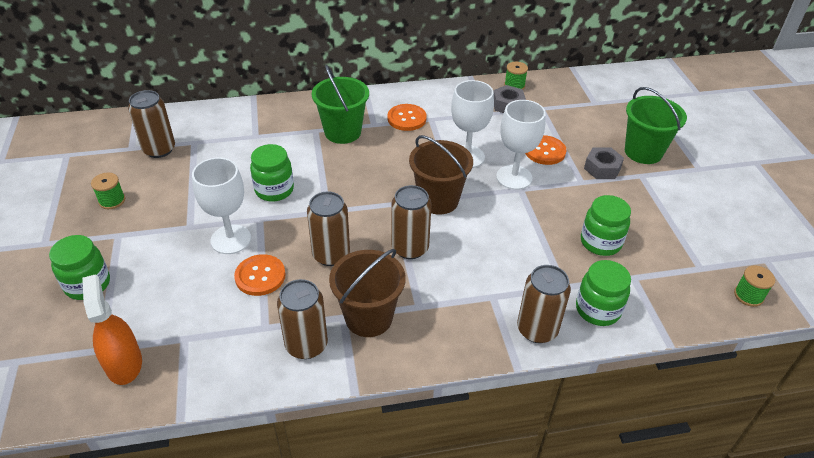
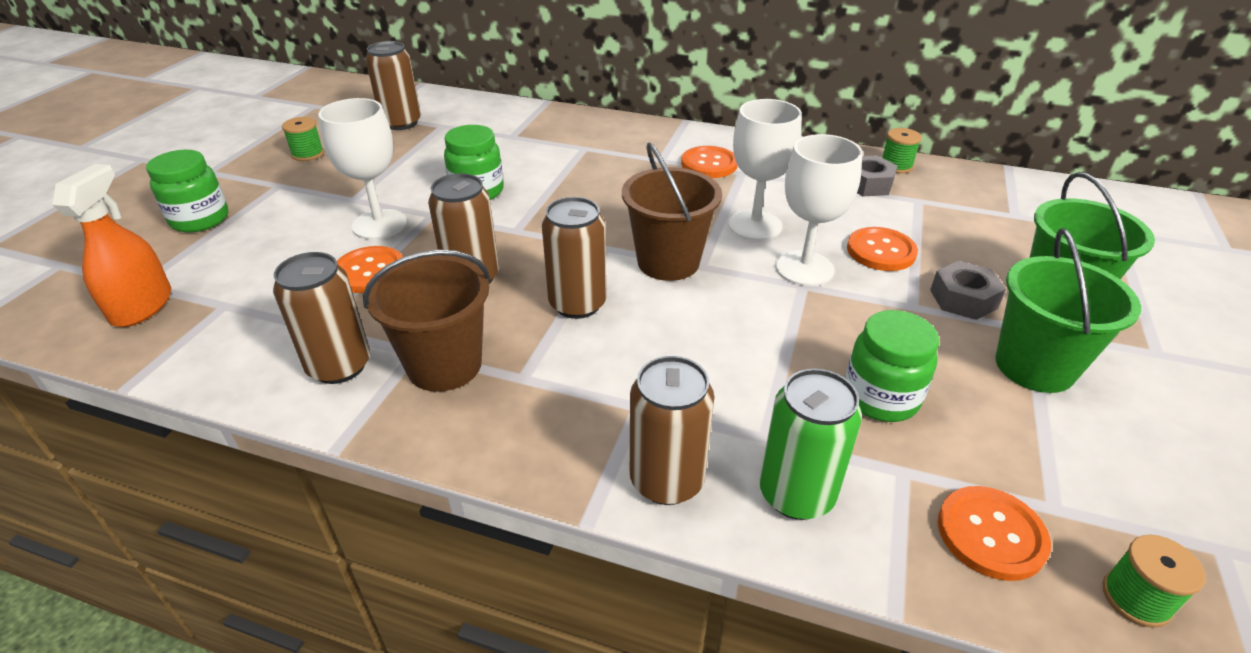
camera: 30 degrees right, 5 degrees down
(343, 132) = (614, 157): green bucket -> green bucket (1034, 366)
(597, 309) = (796, 494): green jar -> green can
(684, 292) = (991, 534): none -> orange button

